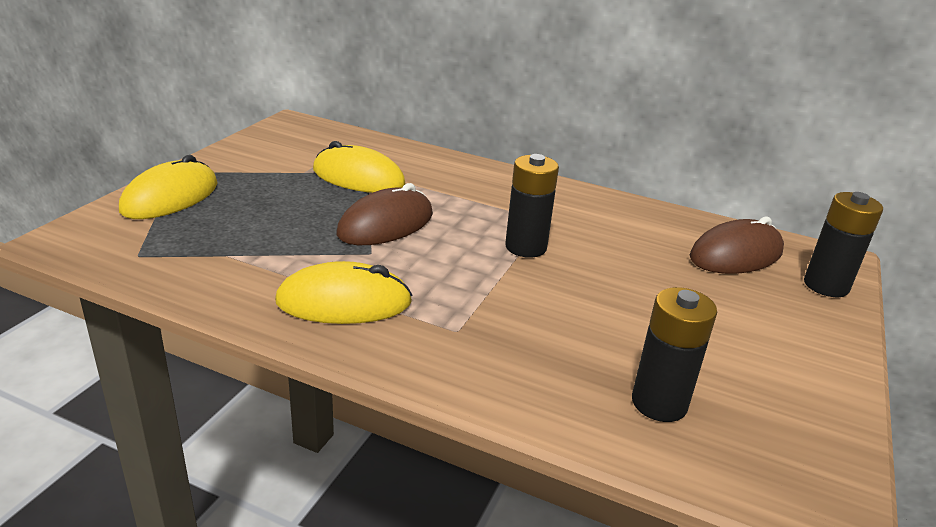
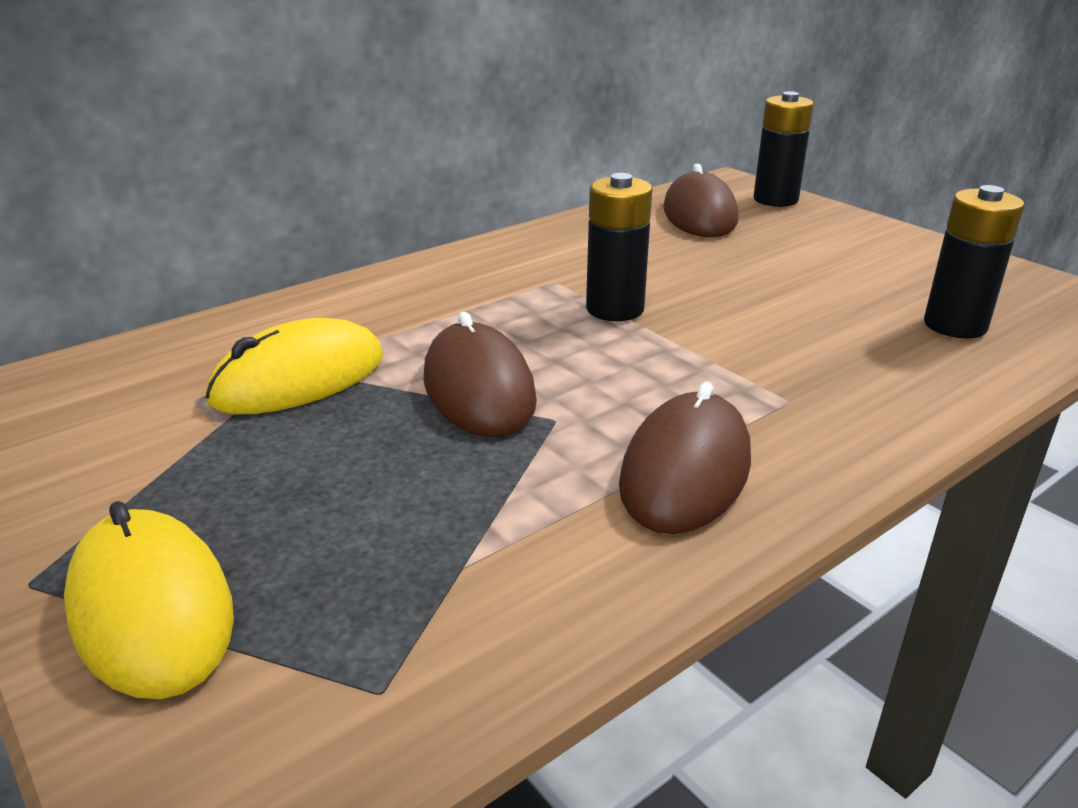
camera: 60 degrees left, 0 degrees up
(344, 302) = (685, 471): yellow mouse -> brown mouse

